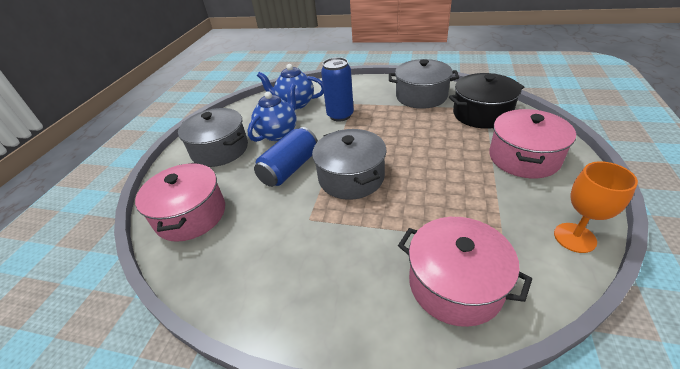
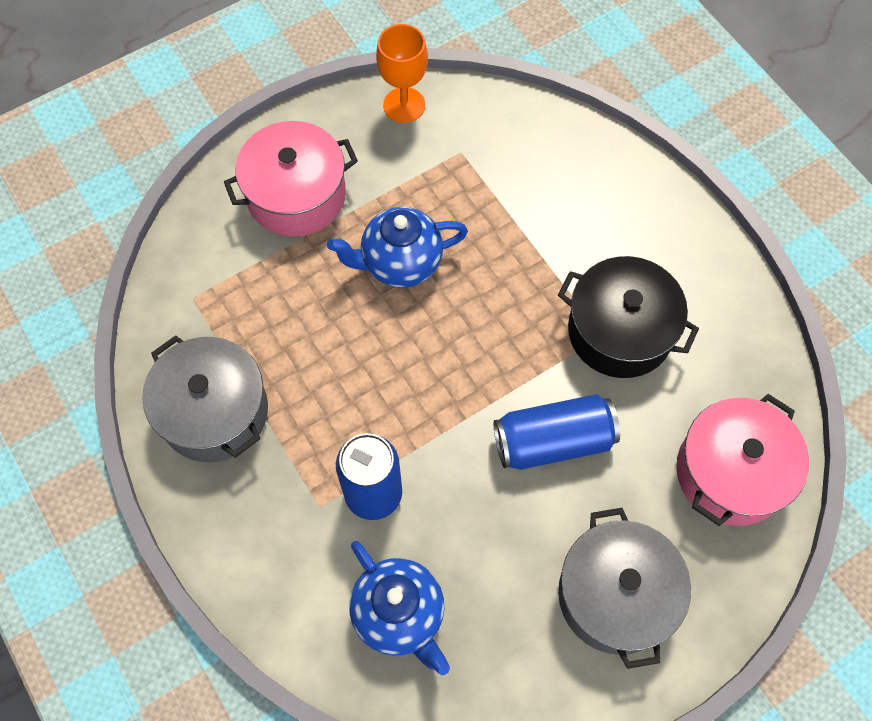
camera: 140 degrees left, 25 degrees up
(278, 133) = (500, 546): blue teapot -> blue teapot (400, 263)
(351, 177) = (498, 350): grey pot -> none
(455, 284) = (547, 160): pink pot -> none
(481, 114) = (214, 292): black pot -> black pot (620, 331)

